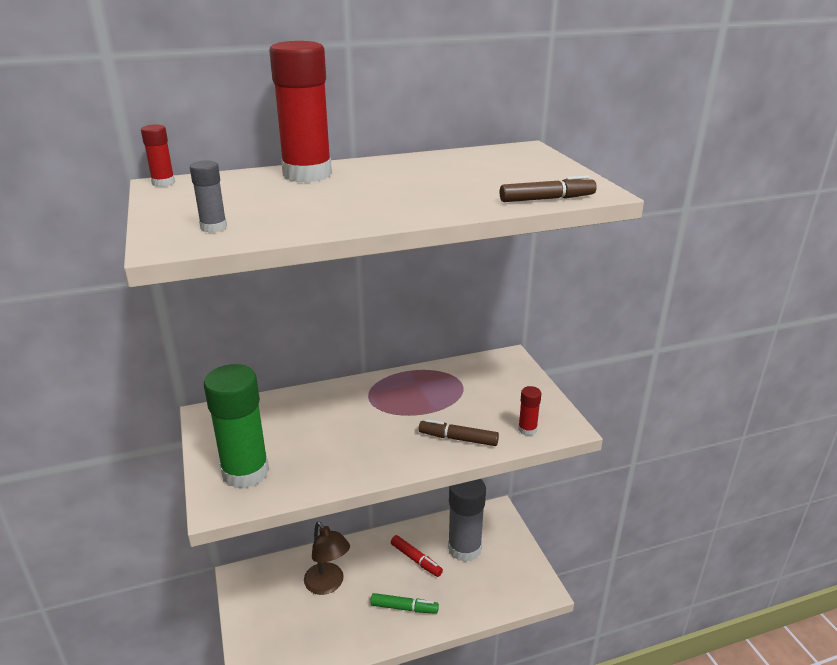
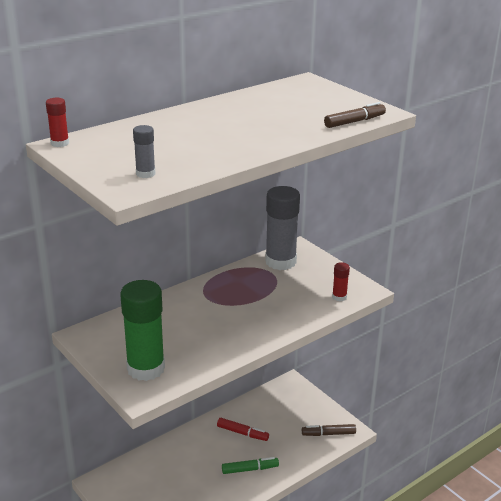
camera: 20 degrees left, 0 degrees up
(307, 174) = (165, 122): red glue stick -> none
(328, 585) = (179, 468): brown lamp -> none
(458, 439) = (293, 313): brown marker -> brown marker (328, 434)
(464, 548) = (277, 416): grey glue stick -> grey glue stick (280, 262)

